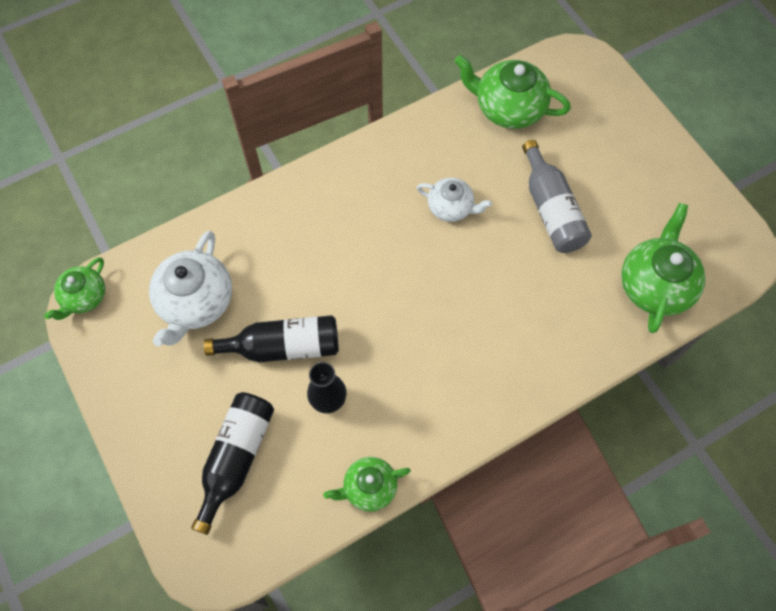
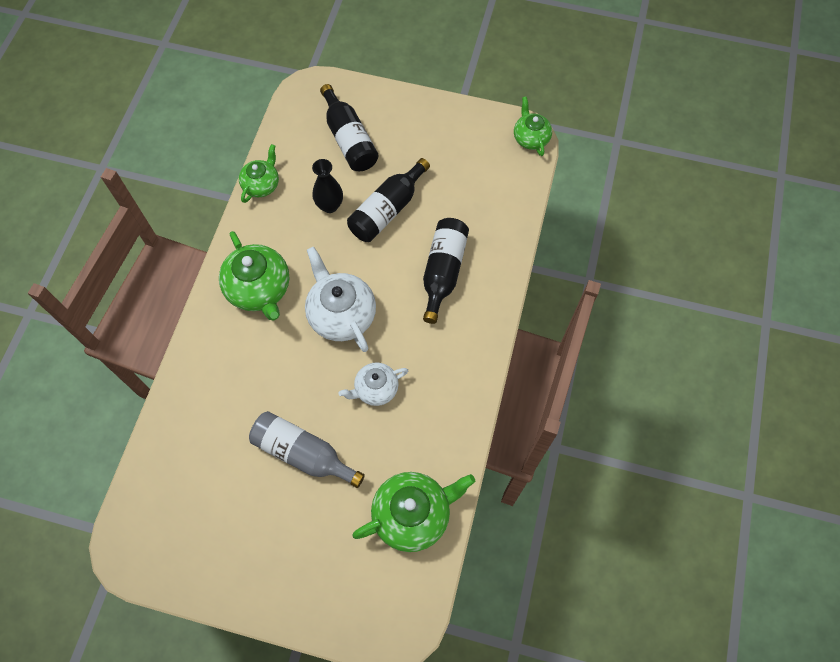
camera: 135 degrees right, 0 degrees up
(195, 302) = (466, 189): white teapot -> white teapot (341, 314)
(300, 248) = (443, 272): none -> black bottle
(655, 285) = (180, 460): green teapot -> green teapot (259, 289)

